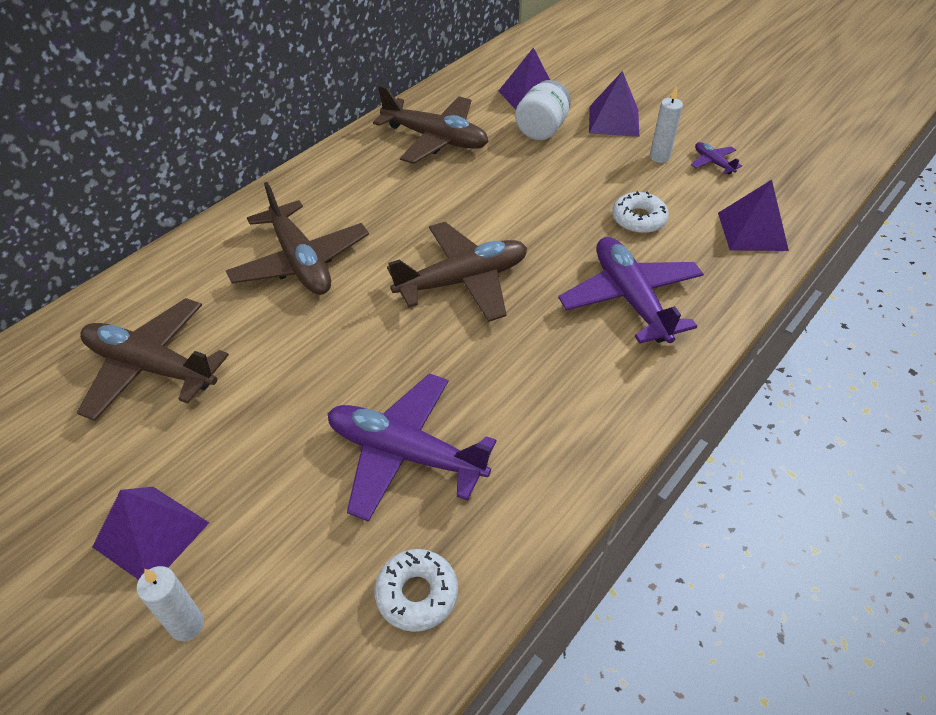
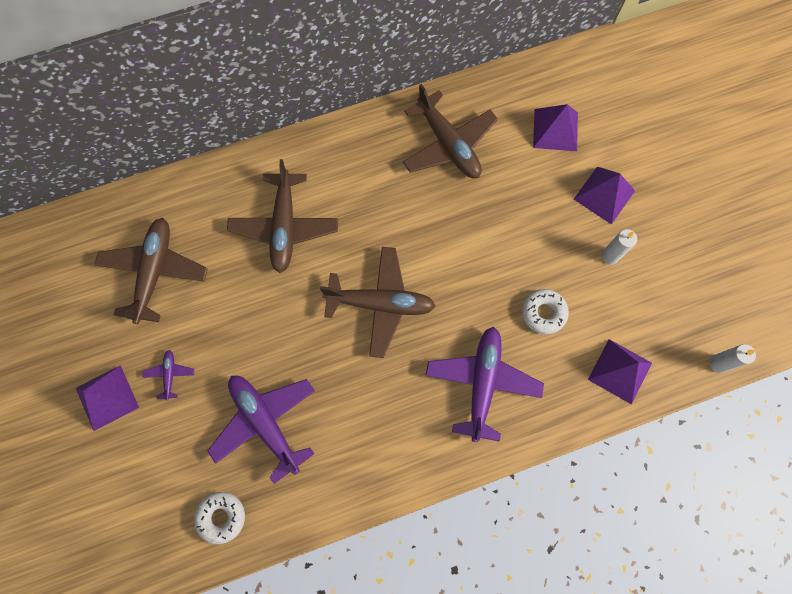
camera: 30 degrees right, 25 degrees up
(151, 367) = (154, 272): brown plane -> brown plane turned 45 degrees clockwise
(187, 625) = (102, 465): white candle -> white candle (717, 363)
(541, 129) = (538, 175): white jar -> none
(713, 162) = (648, 285): purple plane -> purple plane (170, 375)

